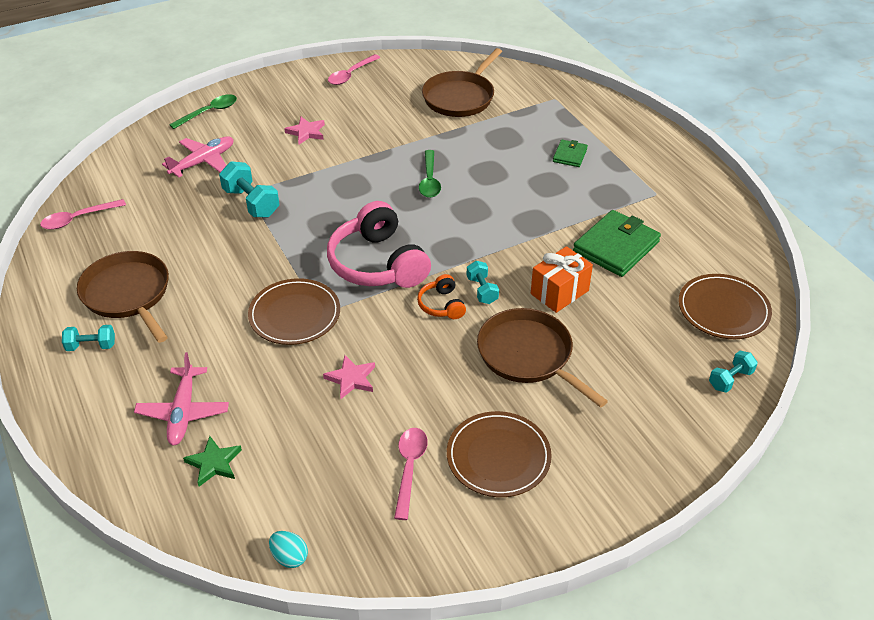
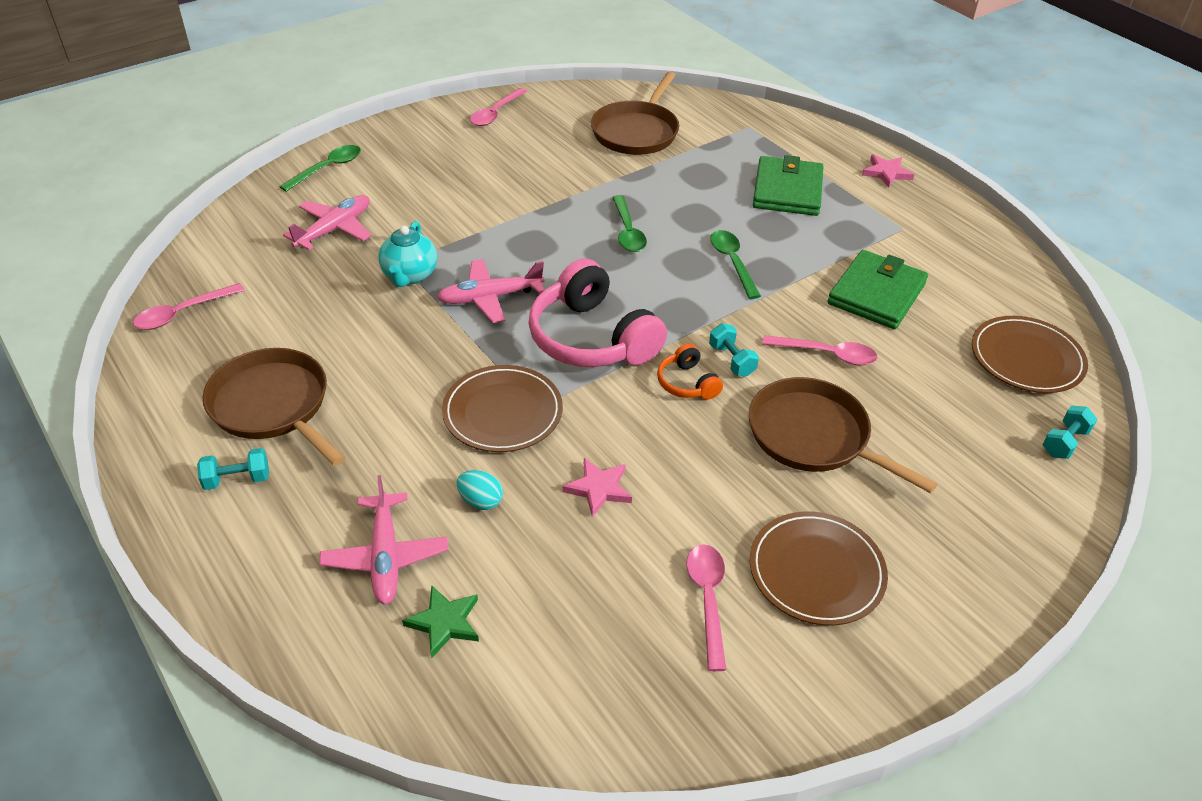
camera: 10 degrees left, 0 degrees up
(251, 203) = (409, 275): turquoise dumbbell -> turquoise teapot
(289, 557) = (582, 743): turquoise egg -> turquoise egg (480, 501)
(306, 132) = (458, 185): pink star -> pink star (886, 173)
(308, 225) = (490, 298): none -> pink plane
(506, 212) = (732, 262): none -> green spoon
(559, 292) = (826, 354): orange gift -> pink spoon
(570, 155) = (787, 190): green wallet -> green wallet, size x1.92

